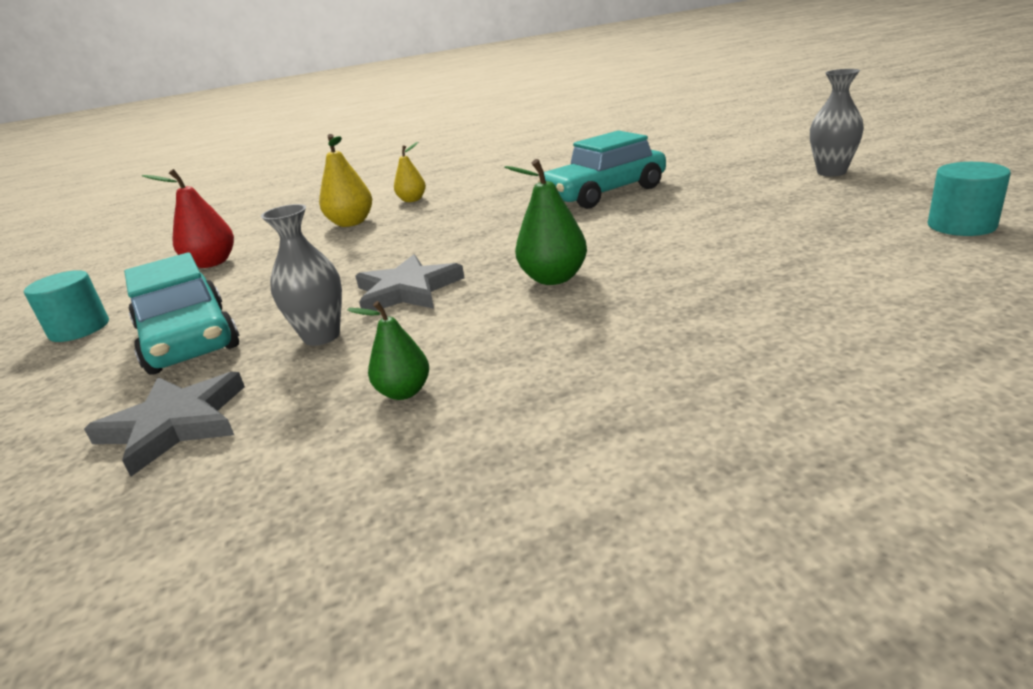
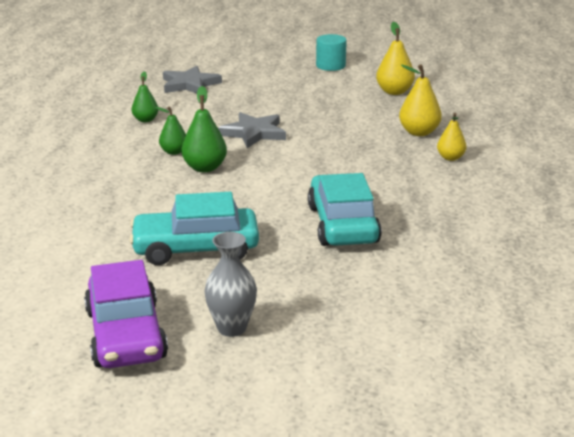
camera: 110 degrees right, 0 degrees up
(189, 339) = (274, 86): turquoise car -> turquoise car (196, 248)
(212, 263) = (394, 92): red pear -> yellow pear
(321, 336) = (228, 110): grey vase -> none
(523, 315) = (174, 152): none -> green pear
(926, 190) = (126, 334): none -> purple car
(961, 226) = (59, 302): turquoise cylinder -> none

